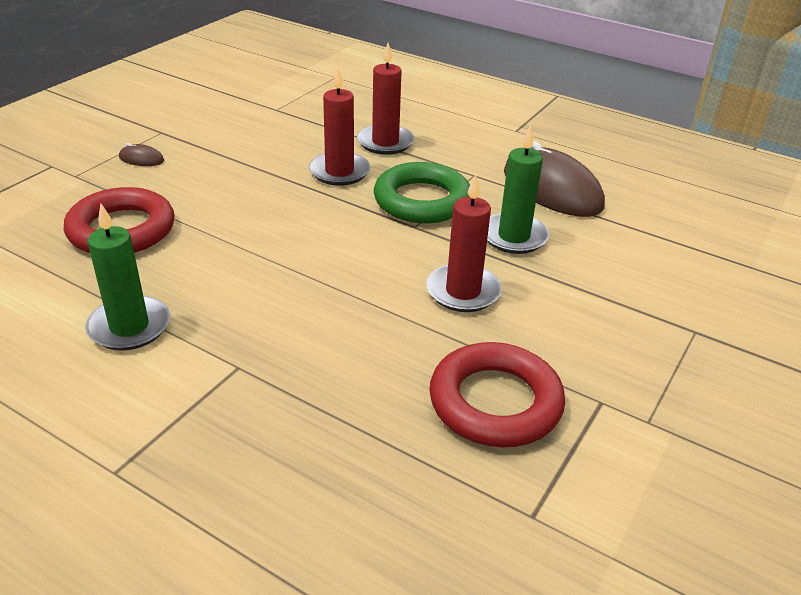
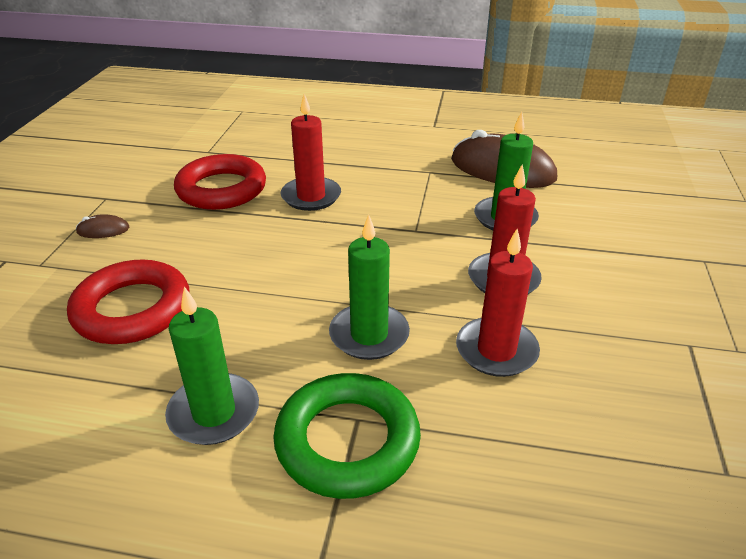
camera: 20 degrees left, 0 degrees up
(299, 304) = (369, 335): none -> green candle
(385, 142) = (332, 160): red candle -> red candle (496, 350)
(422, 201) = (404, 205): green ring -> green ring (347, 441)
(495, 402) = (611, 374): red ring -> red ring (221, 189)

